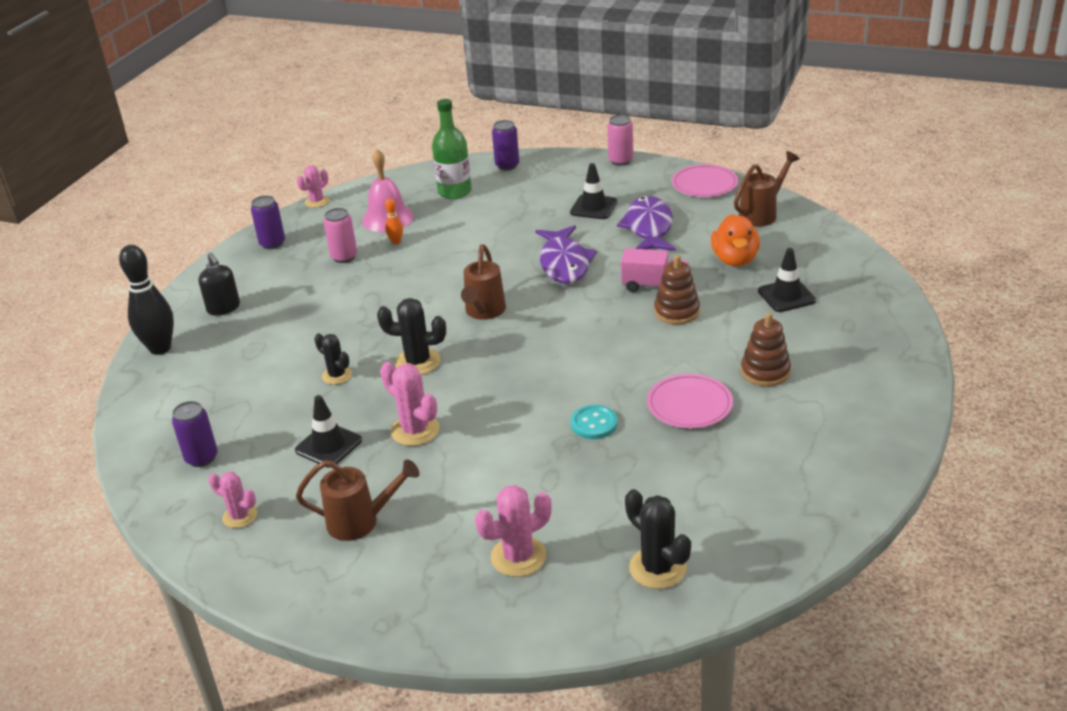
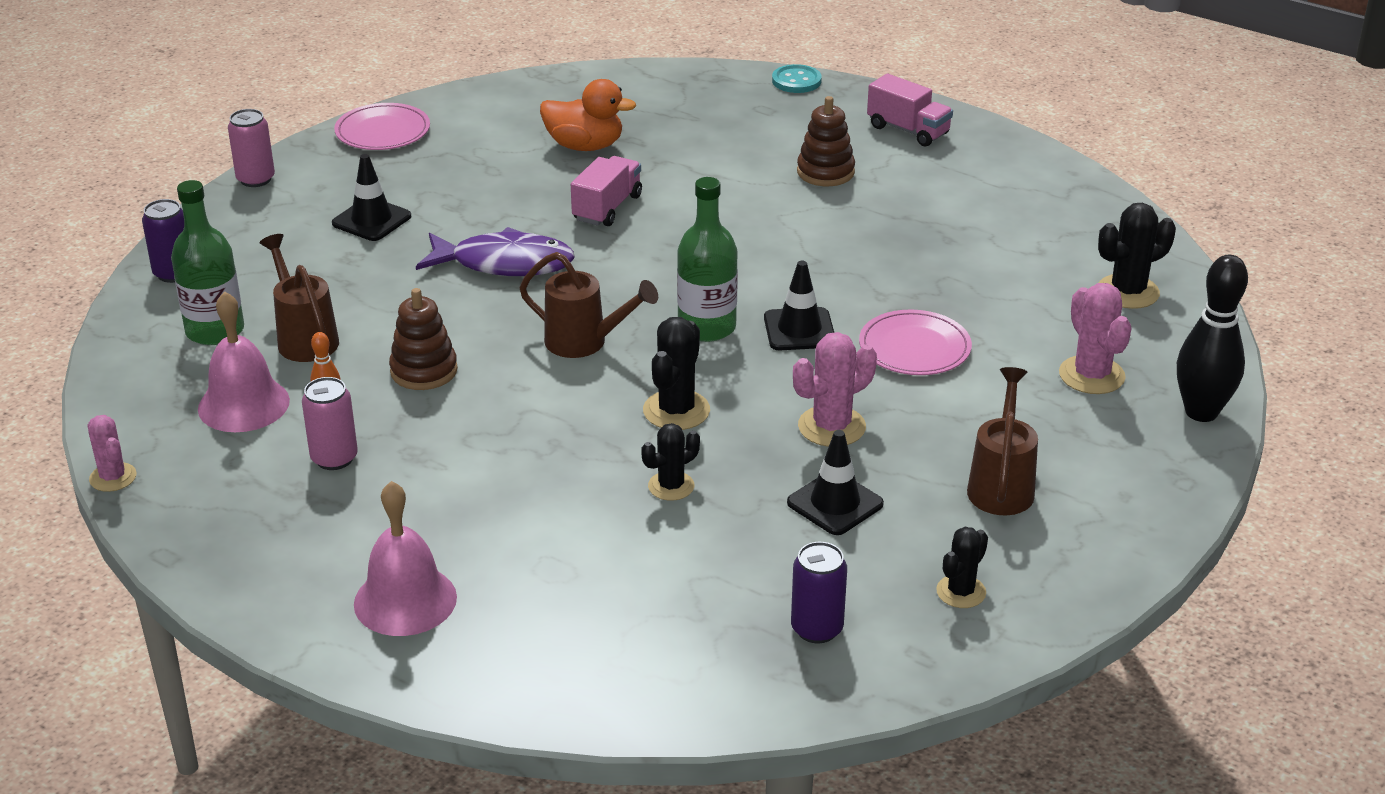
camera: 80 degrees left, 0 degrees up
(160, 348) = (488, 679): black bowling pin -> black bowling pin (1201, 412)
(224, 308) = (405, 600): black soap dispenser -> pink bell
(240, 516) = (961, 592): pink cactus -> black cactus
(272, 243) = (224, 536): purple can -> none
(519, 356) = (707, 327): none -> green bottle
(594, 423) = (873, 293): turquoise button -> turquoise button (796, 81)
(649, 228) = (462, 188): purple fish -> none
(676, 311) = (674, 203): brown stacking toy -> brown stacking toy (424, 371)
(689, 405) = (864, 227): pink plate -> pink plate (914, 348)
(761, 214) = (492, 109): brown watering can -> brown watering can (304, 338)
(786, 296) = (685, 131): black traffic cone -> black traffic cone (799, 330)
(866, 404) = (908, 130): none -> pink truck

